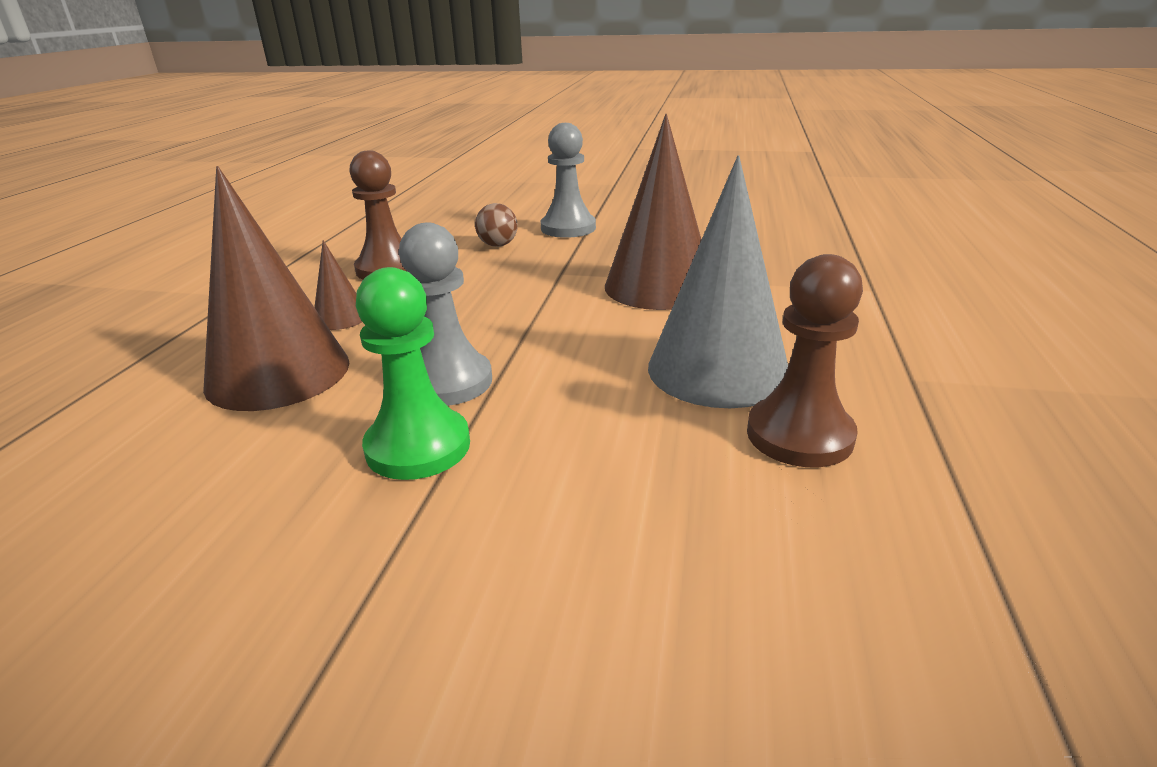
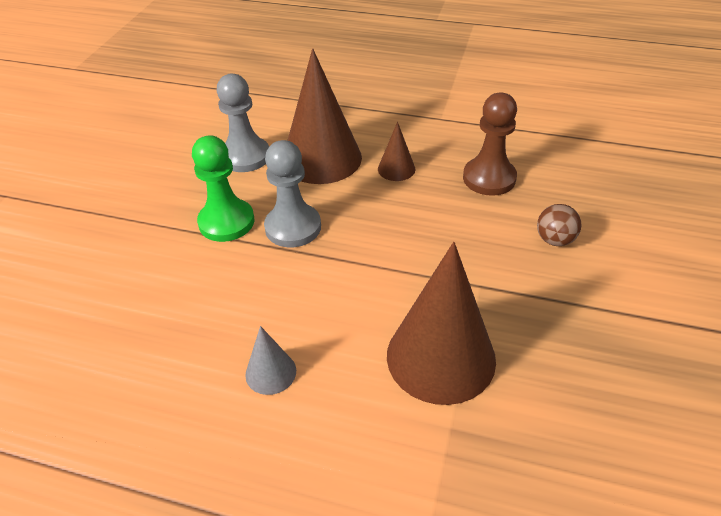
camera: 95 degrees right, 15 degrees up
(568, 228) = (618, 294): grey pawn -> grey pawn (245, 156)
(718, 370) = (270, 372): grey cone -> grey cone, size x0.46
(799, 435) = (172, 401): brown pawn -> none

